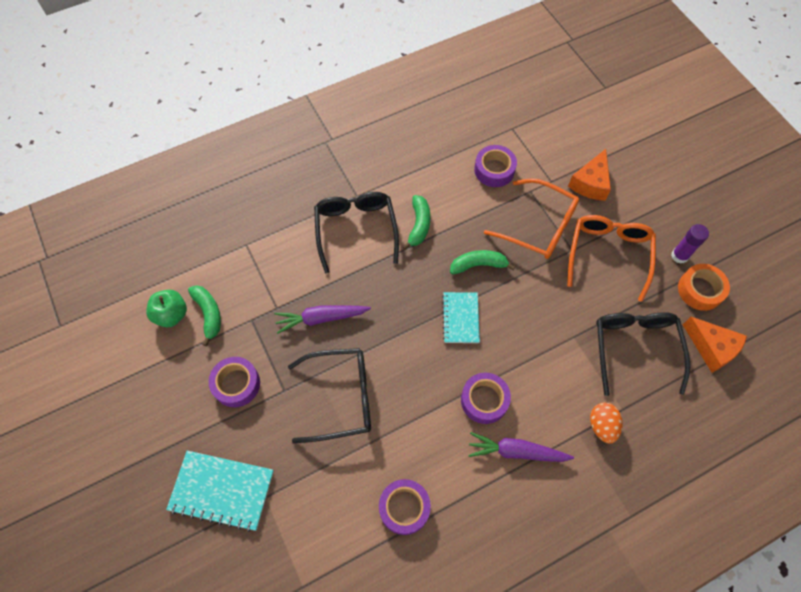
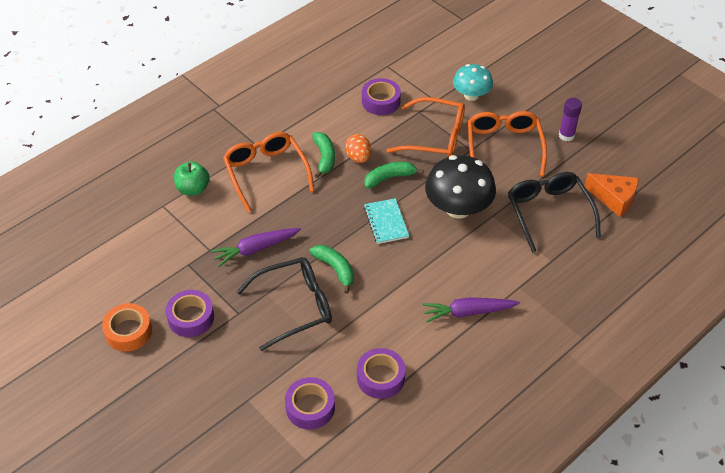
camera: 15 degrees left, 15 degrees down
(171, 315) = (108, 276): green apple -> green apple (193, 189)
(209, 314) = (145, 268): green banana -> green banana (335, 269)
(222, 490) = (205, 404): turquoise notebook -> none
(356, 230) = (266, 173): black glasses -> orange glasses
(484, 400) = (427, 280): purple tape -> purple tape (310, 407)
(540, 319) = (458, 208): none -> black mushroom
(590, 183) = (471, 95): orange cheese -> turquoise mushroom
(602, 426) = (537, 276): orange egg -> orange egg (358, 157)
(700, 290) = (591, 158): orange tape -> orange tape (128, 332)

